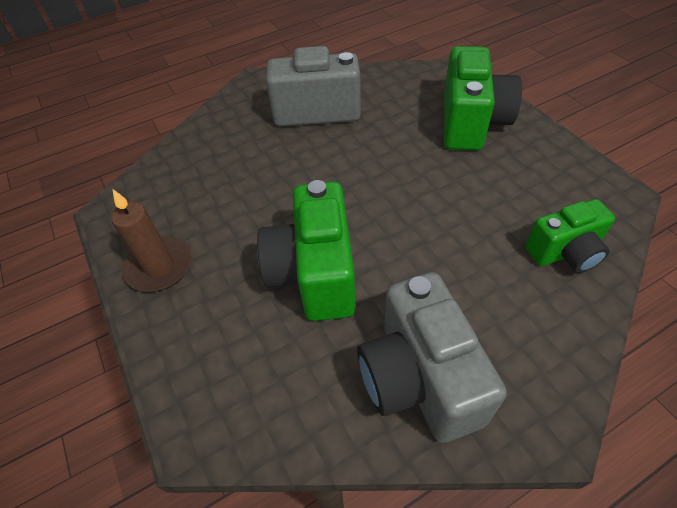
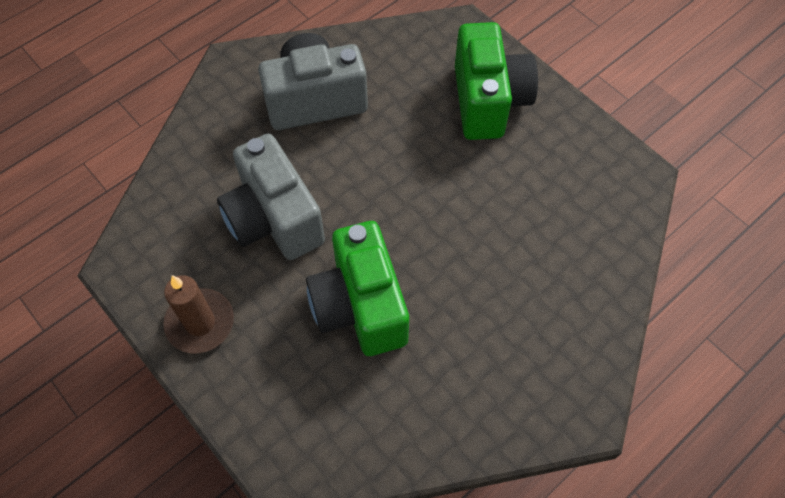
camera: 15 degrees left, 10 degrees up
(419, 378) = (475, 393): grey camera -> grey camera (274, 219)
(565, 252) = (591, 248): green camera -> none

